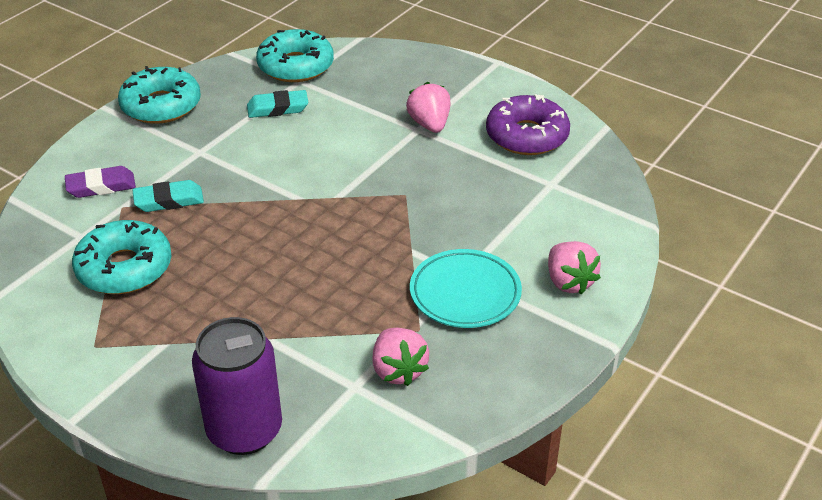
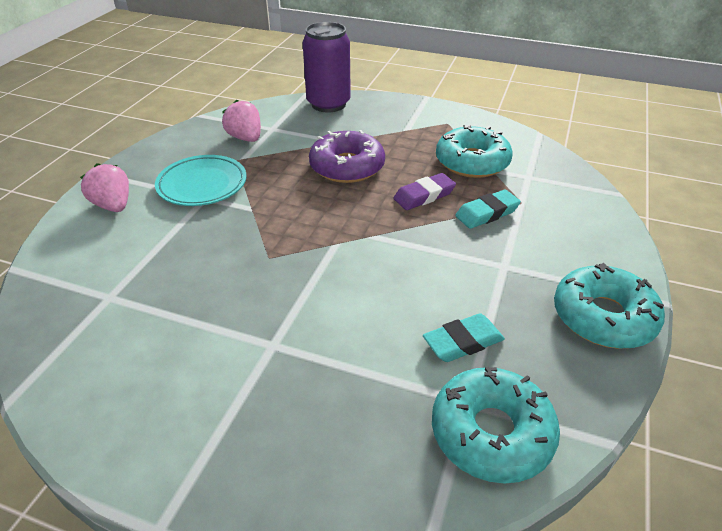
camera: 165 degrees right, 0 degrees up
(101, 186) = (558, 215): purple eraser -> purple eraser (424, 195)
(429, 124) = (258, 355): pink strawberry -> none
(527, 136) = (127, 361): purple donut -> purple donut (347, 166)

